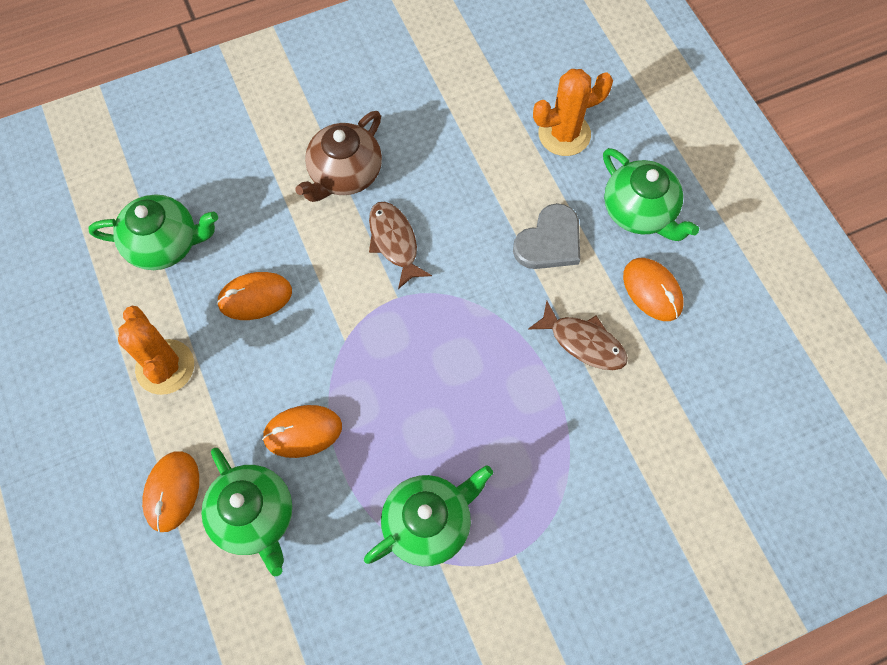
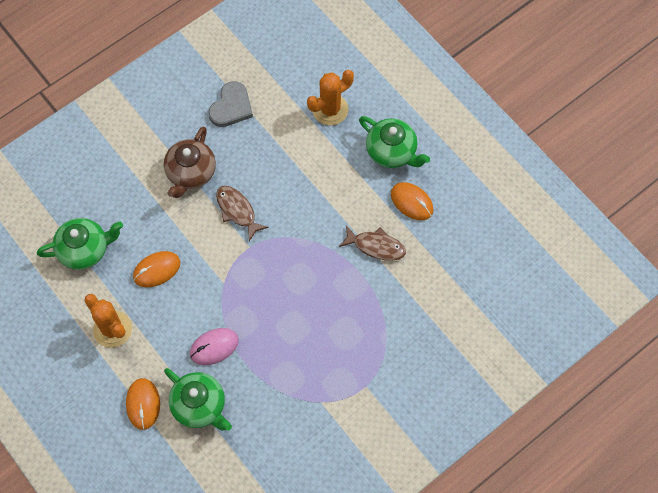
camera: 15 degrees left, 0 degrees up
(302, 432) = (214, 347): orange mouse -> pink mouse
(428, 523) = (308, 381): green teapot -> none
(549, 241) = (338, 186): grey heart -> grey heart (231, 107)

